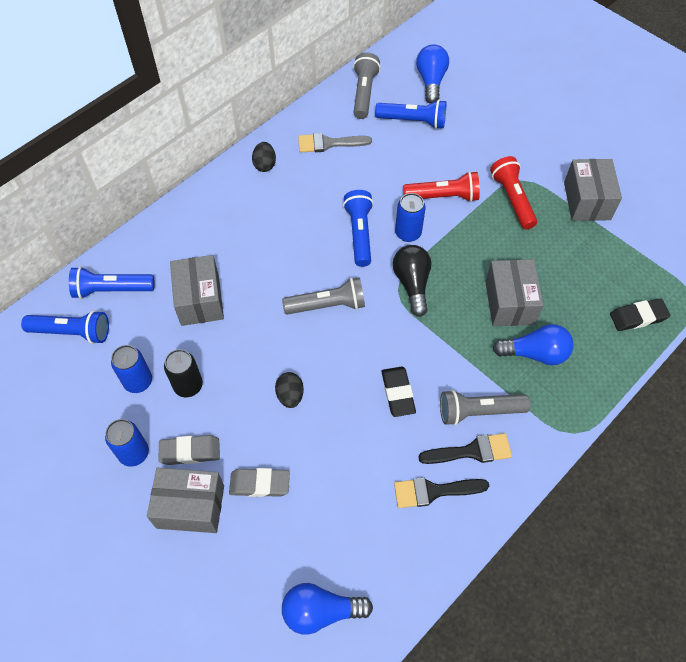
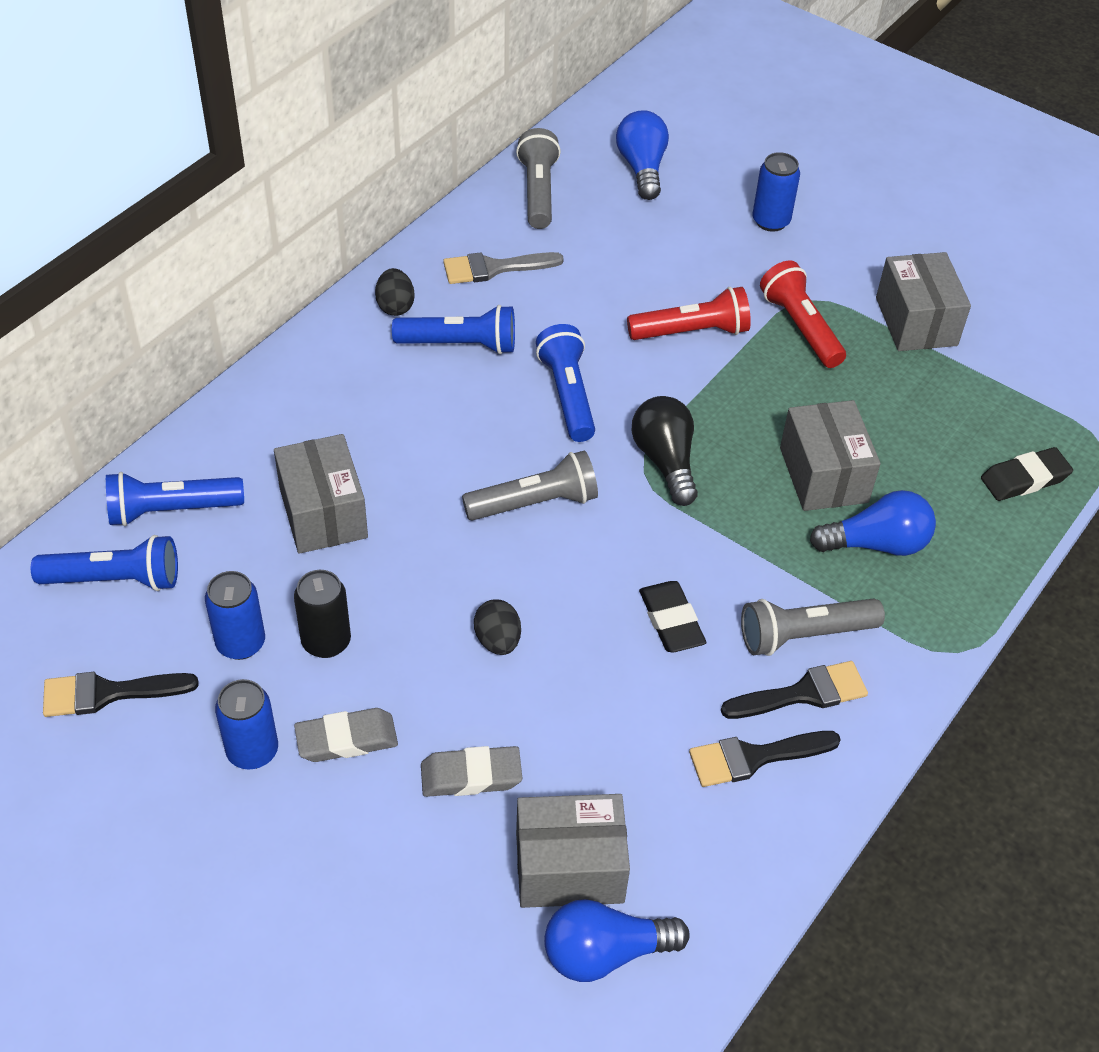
camera: 10 degrees left, 10 degrees down
(57, 406) = (108, 693): none -> black brush
(190, 507) = (362, 821): grey box -> grey box (569, 867)
(408, 233) = (645, 388): blue can -> blue can (771, 221)
(413, 121) = (624, 227): blue flashlight -> blue flashlight (460, 345)

